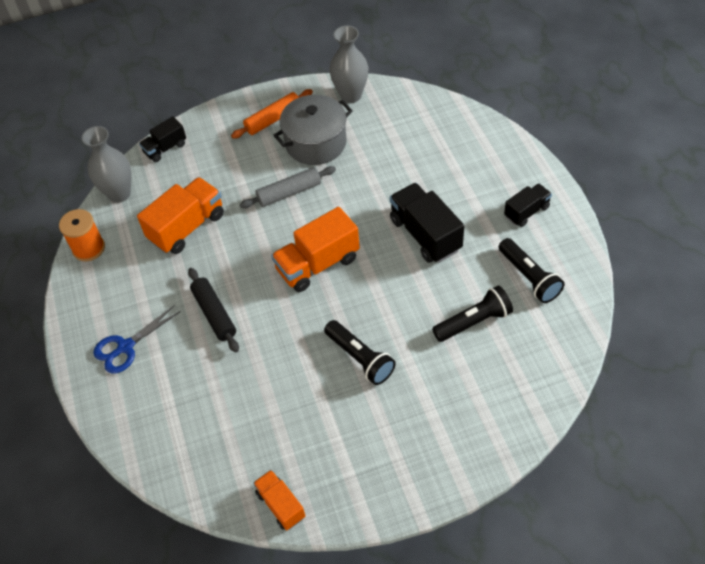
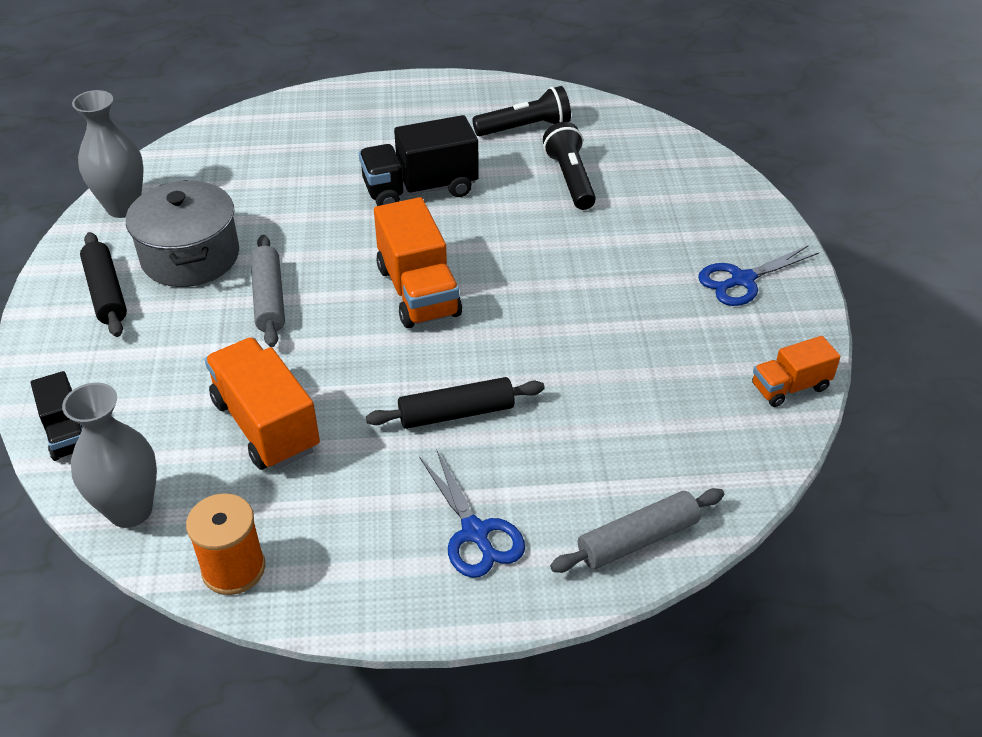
camera: 80 degrees left, 10 degrees down
(132, 430) = (637, 539): none -> grey rolling pin
(273, 119) = (106, 293): orange rolling pin -> black rolling pin
(360, 358) = (589, 279): black flashlight -> none
(389, 459) = (742, 280): none -> blue scissors
(526, 212) = (429, 109): black truck -> none

